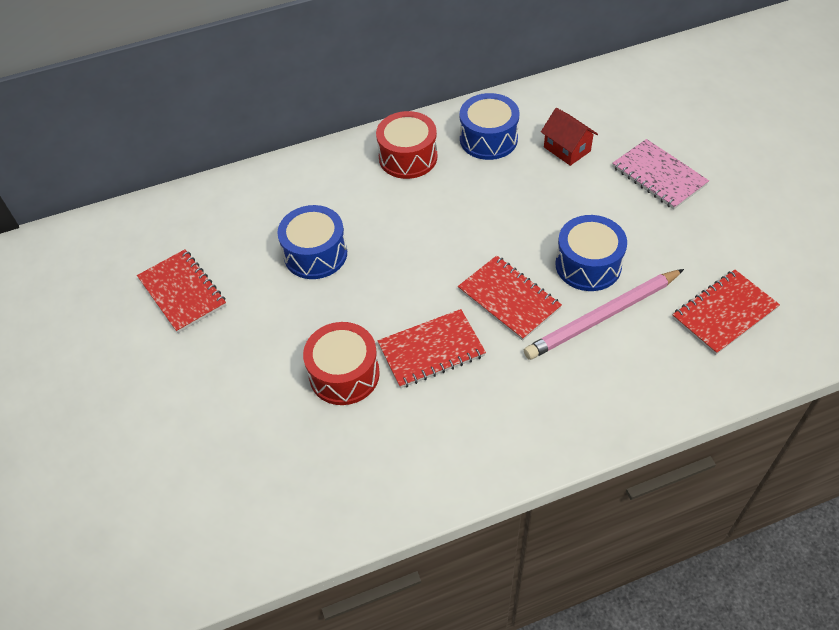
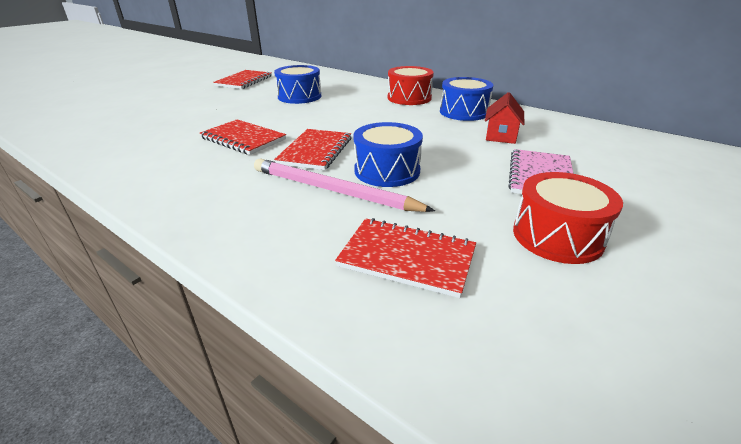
camera: 55 degrees right, 20 degrees down
(344, 374) = (206, 122): red drum -> red drum (557, 236)

